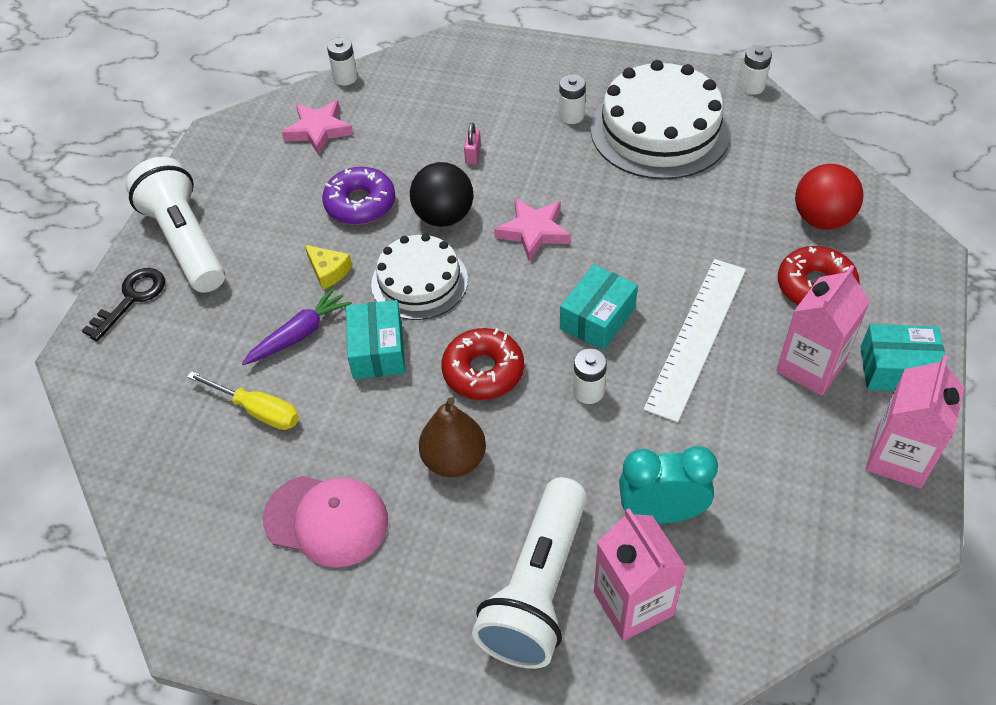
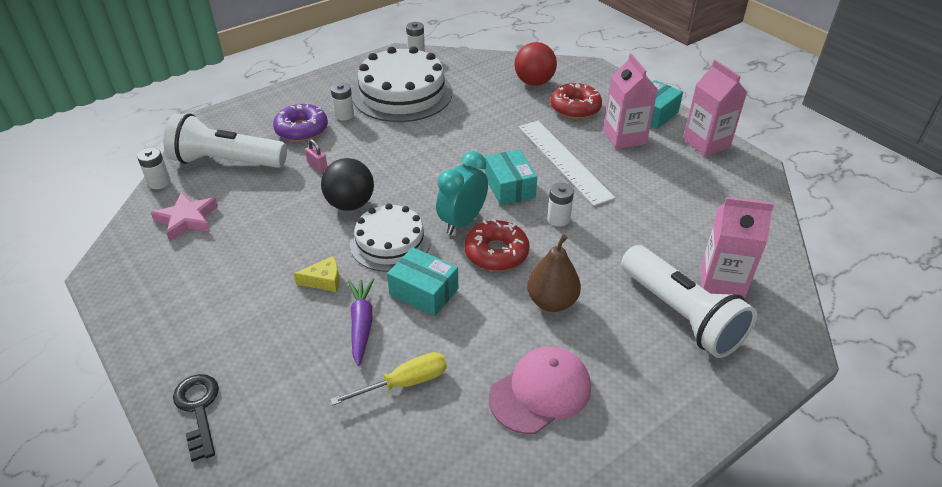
camera: 55 degrees left, 10 degrees down
(186, 241) = (186, 345): white flashlight -> white flashlight (226, 161)
(360, 204) = (285, 234): purple donut -> purple donut (302, 129)
(533, 231) = (413, 176): pink star -> none
(661, 512) = (670, 237): turquoise clock -> turquoise clock (462, 222)

